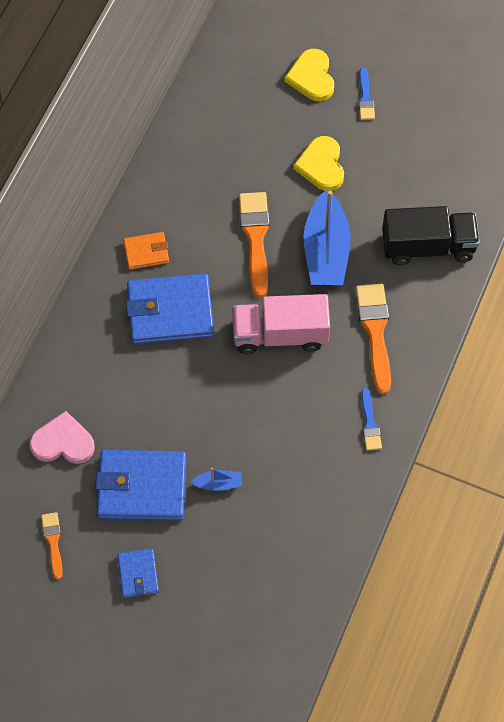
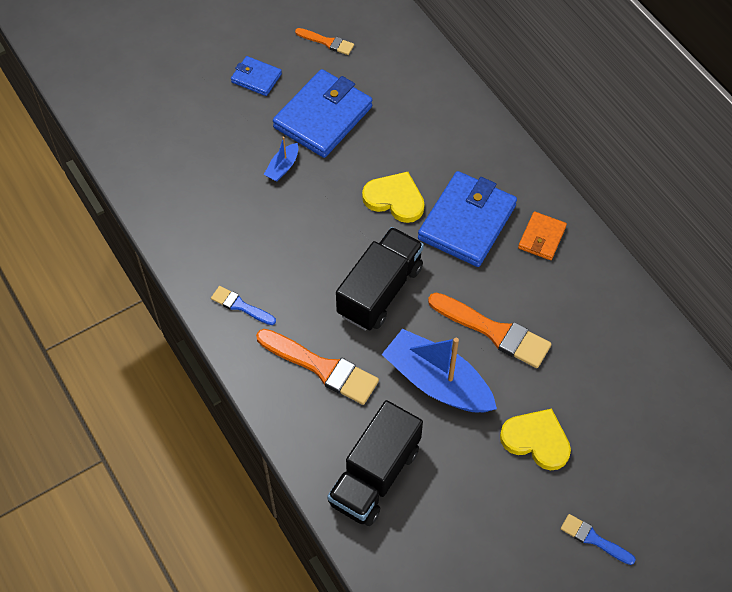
camera: 125 degrees right, 5 degrees down
(63, 442) = (404, 88): pink heart -> none
(280, 334) = (380, 291): pink truck -> black truck
(311, 77) = (654, 502): yellow heart -> yellow heart (395, 199)

